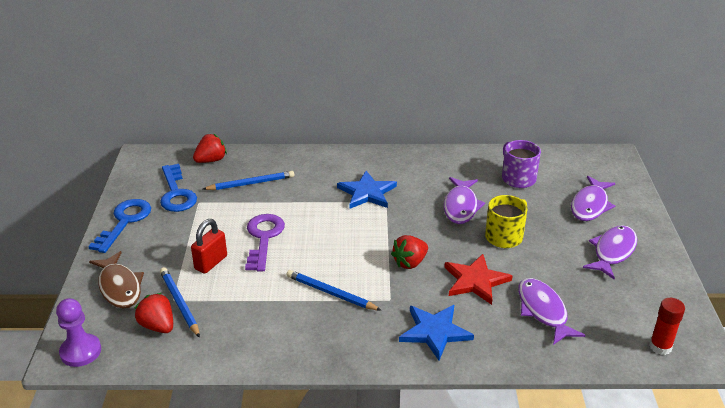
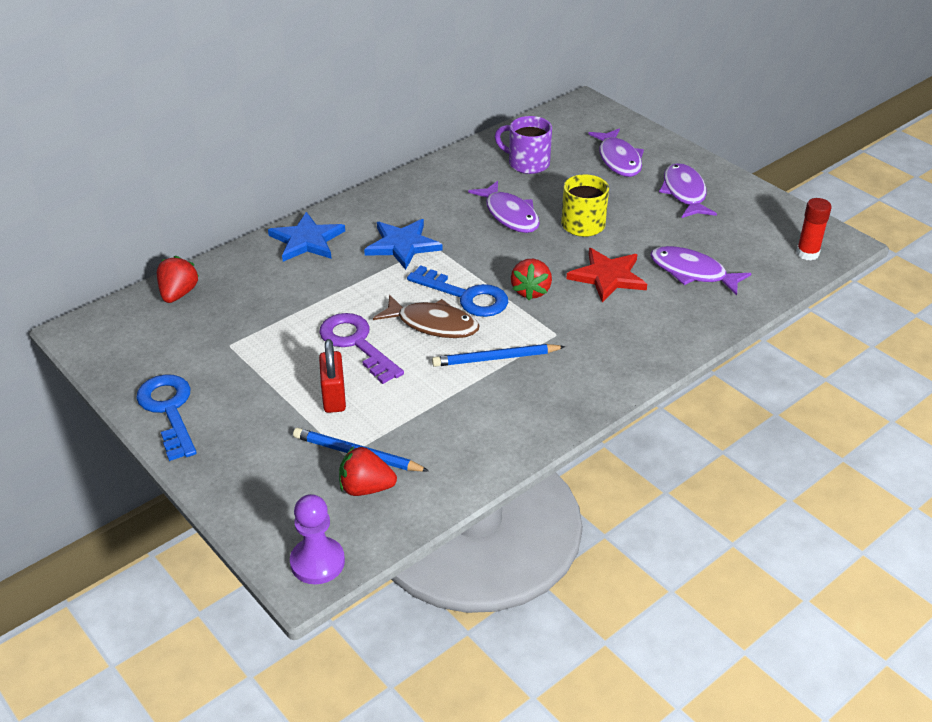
camera: 40 degrees left, 5 degrees up
(119, 287) = (266, 477): brown fish -> brown fish (433, 324)
(176, 193) = (189, 349): blue key -> blue key (466, 296)
(251, 183) = (263, 296): blue pencil -> none
(434, 332) = (630, 340): blue star -> blue star (307, 240)

